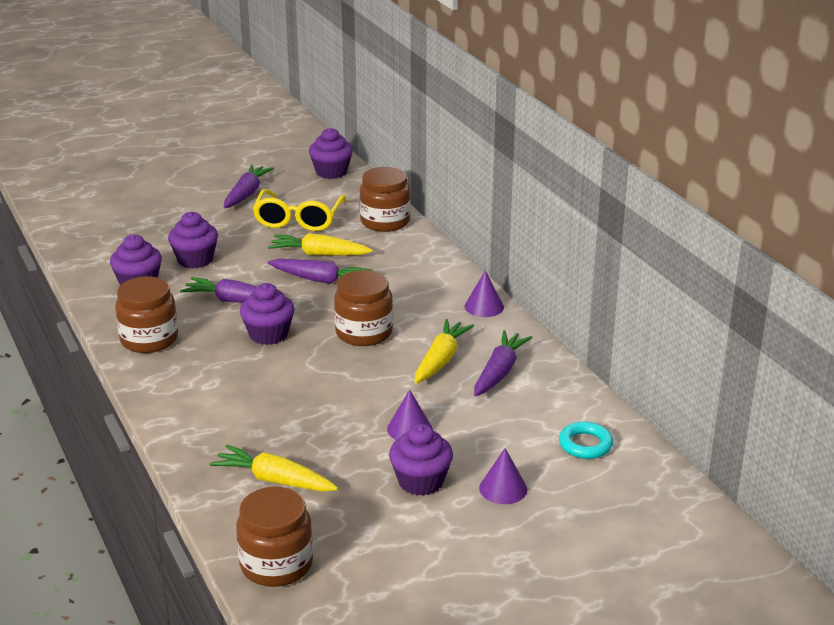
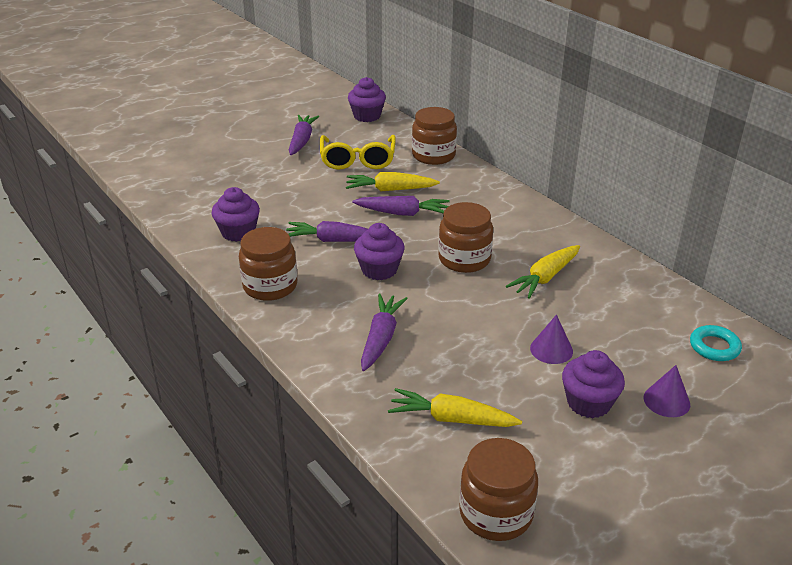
camera: 10 degrees left, 5 degrees up
(195, 260) = (281, 205): purple cupcake -> none
(441, 359) = (545, 278): yellow carrot -> yellow carrot turned 150 degrees counterclockwise
(484, 306) = (556, 224): purple cone -> none
(499, 372) = (602, 284): purple carrot -> purple carrot (381, 338)

